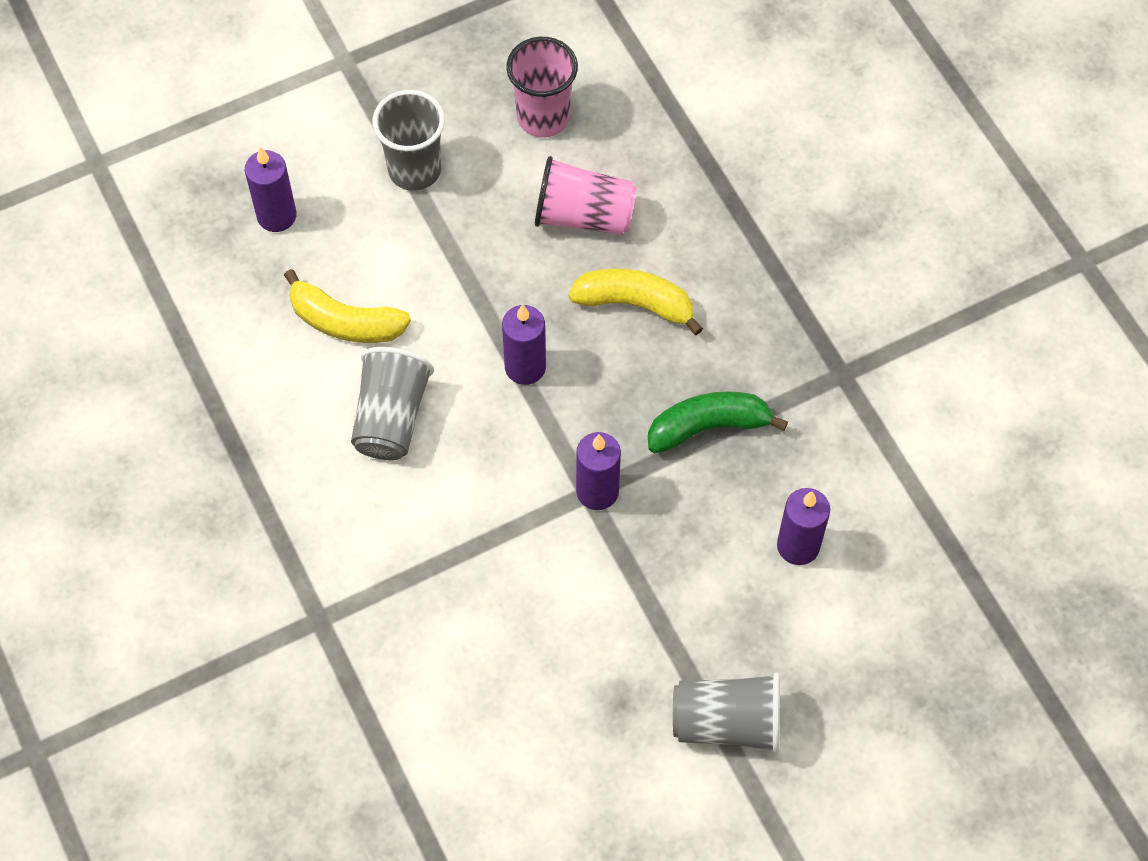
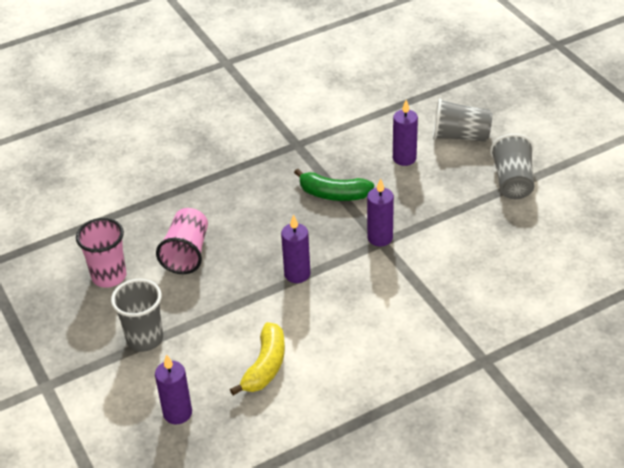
camera: 90 degrees left, 20 degrees down
(391, 417) = (337, 336): grey cup -> grey cup (460, 136)
(635, 304) = (251, 227): yellow banana -> none
(708, 427) = (333, 194): green banana -> green banana turned 60 degrees counterclockwise

